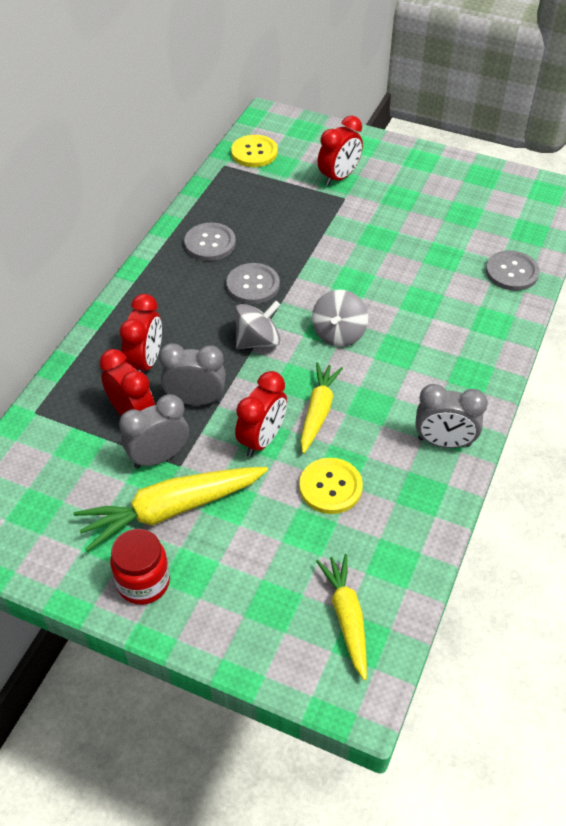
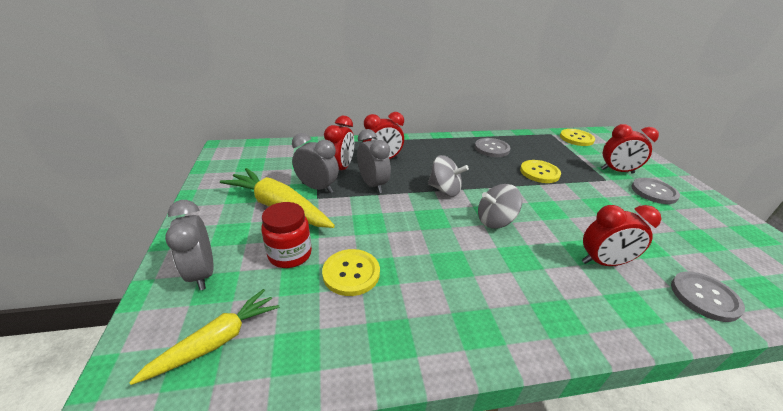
camera: 55 degrees right, 15 degrees down
(143, 582) = (213, 217): red jar -> red jar (290, 254)
(253, 285) = (484, 172): grey button -> grey button (654, 192)
(262, 439) = (366, 222): red clock -> red clock (603, 262)
(291, 239) = (539, 172): none -> yellow button
(318, 412) = (416, 238): yellow carrot -> none
(444, 442) = (462, 330): grey clock -> grey clock (202, 273)

